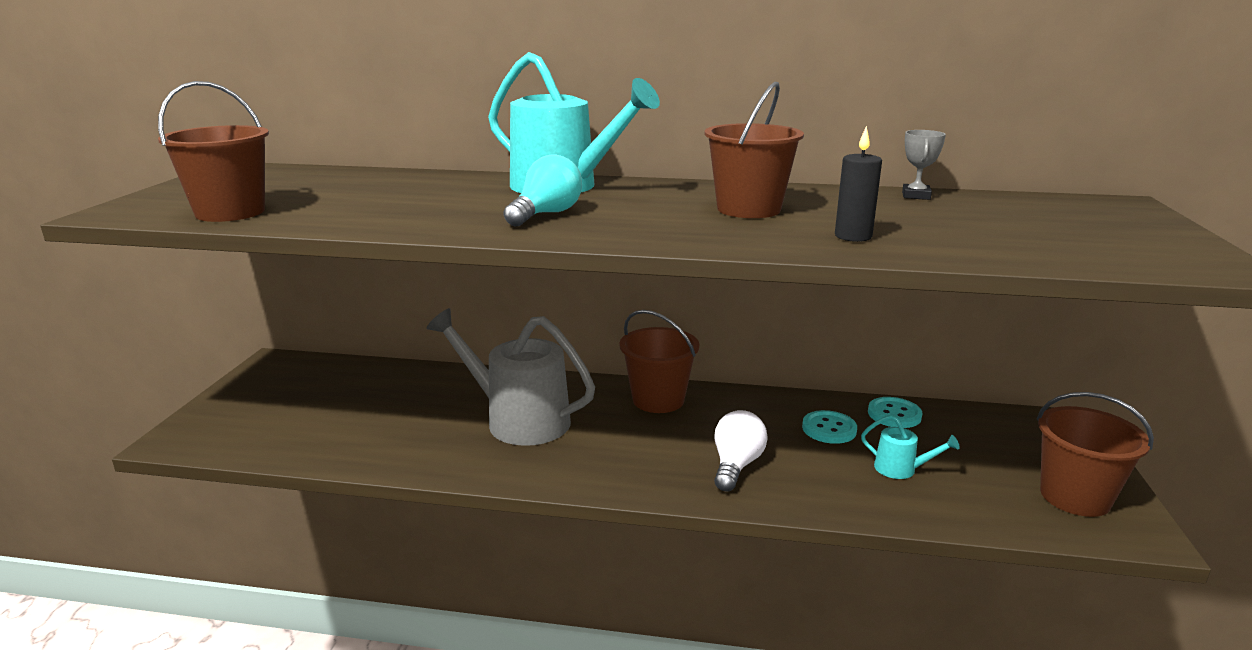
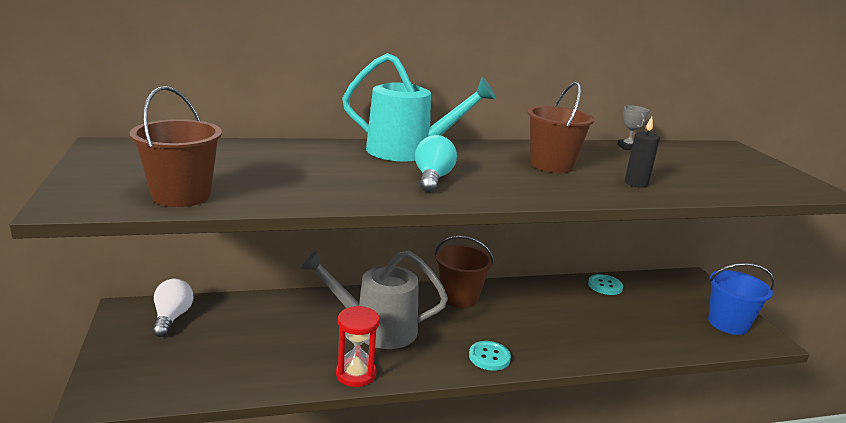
camera: 25 degrees left, 0 degrees up
(449, 465) = (356, 374): none -> red hourglass
(736, 465) = (544, 337): white light bulb -> white light bulb (172, 318)
(829, 429) = (577, 302): turquoise button -> turquoise button (489, 357)
(901, 469) = (634, 322): turquoise watering can -> none
(1075, 497) = (728, 323): brown bucket -> blue bucket

